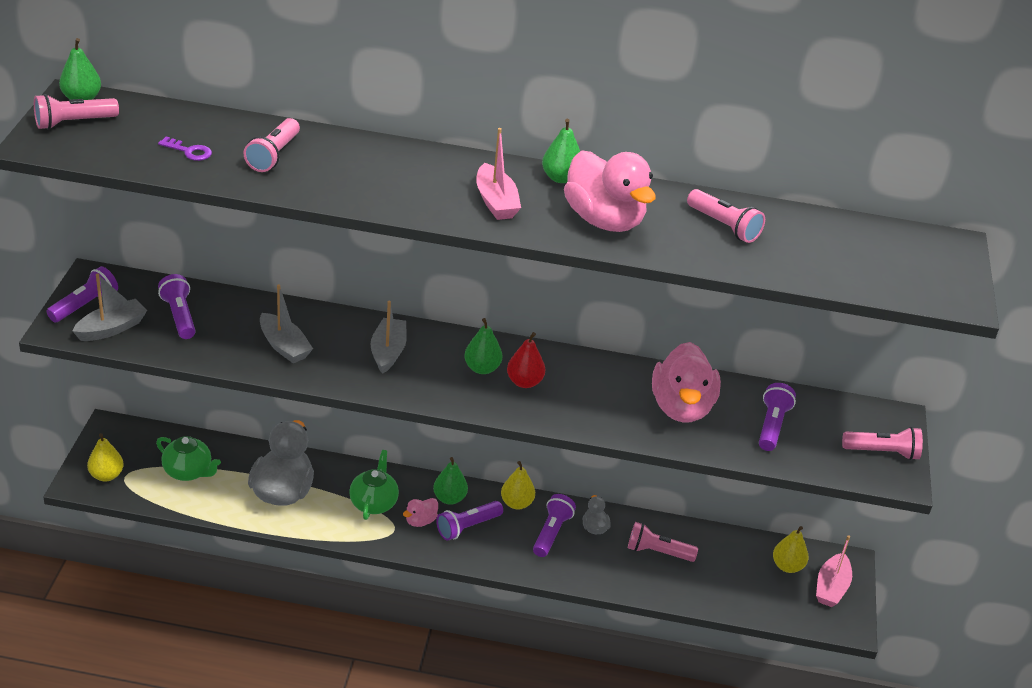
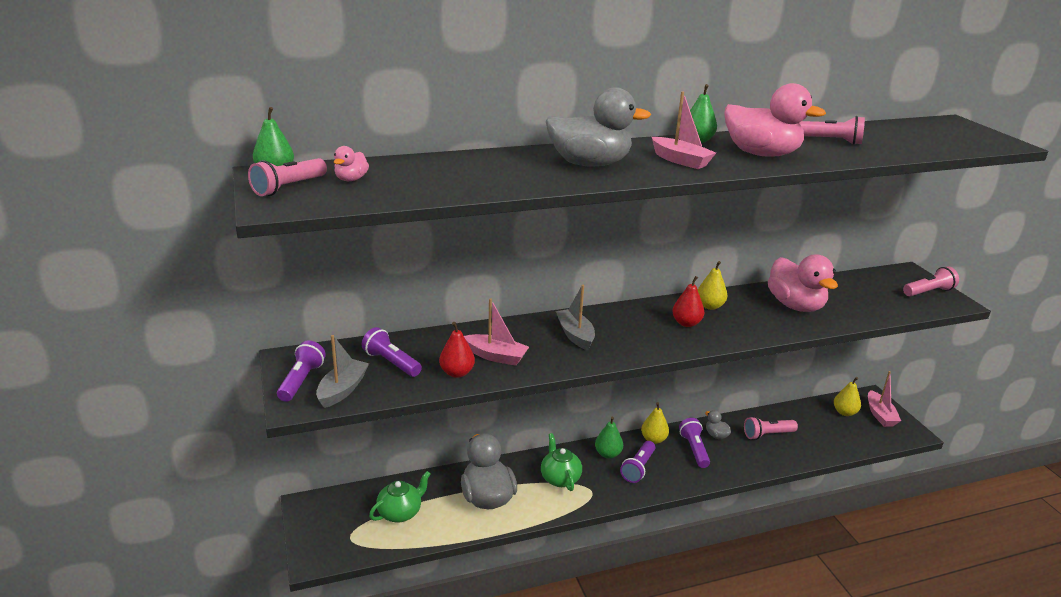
camera: 25 degrees left, 10 degrees down
(106, 475) = (333, 543): yellow pear -> yellow pear (710, 306)
(188, 471) = (400, 513): green teapot -> green teapot turned 45 degrees counterclockwise
(189, 151) = (414, 183): purple key -> none
(229, 350) = (457, 373): none -> red pear
(274, 155) = (485, 171): pink flashlight -> none
(284, 346) = (496, 356): grey boat -> pink boat
(391, 177) = (589, 164): none -> grey duck
(420, 521) = (603, 477): pink duck -> pink duck (351, 179)
(482, 368) = (649, 324): green pear -> none
(771, 426) = (856, 298): purple flashlight -> none

